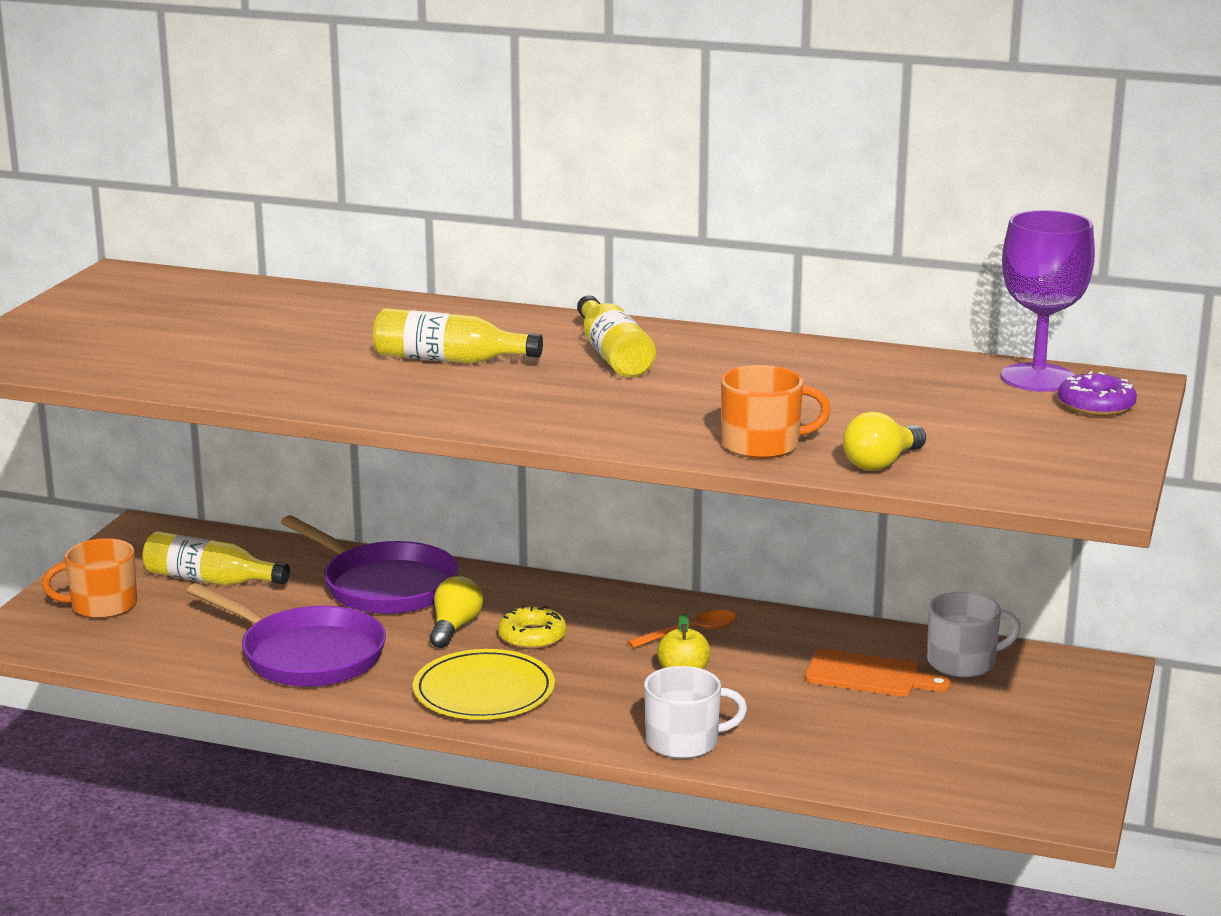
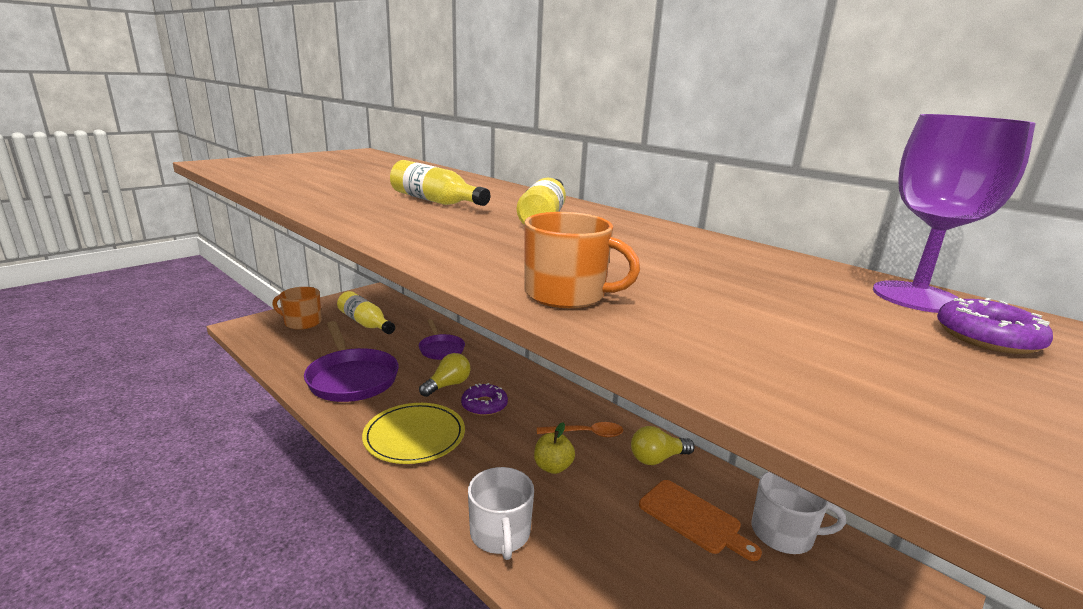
camera: 25 degrees right, 0 degrees up
(384, 586) = (441, 349): purple pan -> purple pan, size x0.57
(532, 637) = (484, 405): yellow donut -> purple donut
(684, 742) = (500, 534): white mug -> white mug turned 60 degrees clockwise
(881, 463) = (671, 341): yellow light bulb -> yellow light bulb (657, 458)

